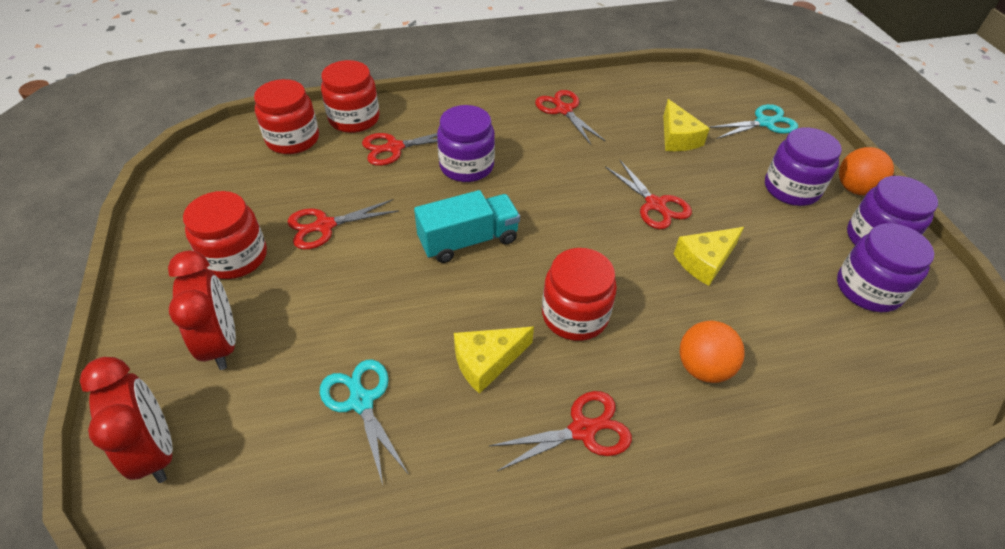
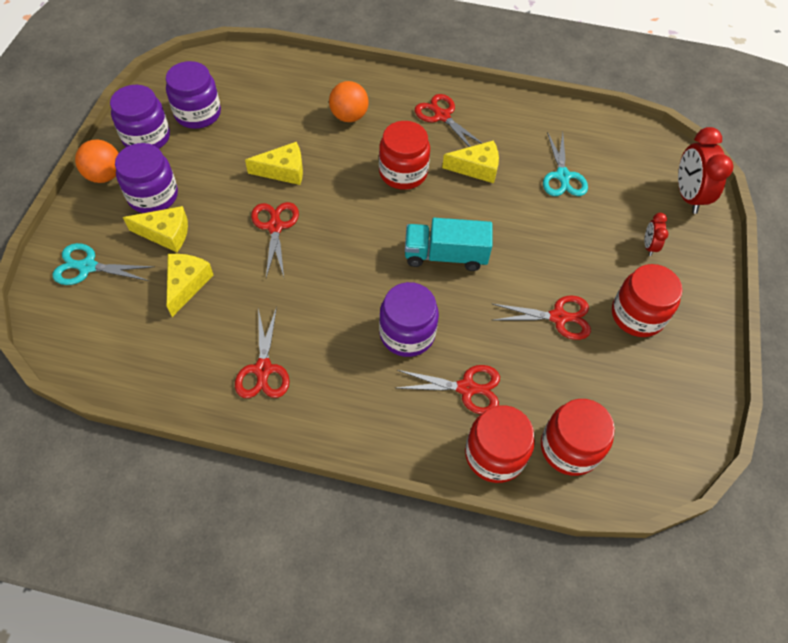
camera: 155 degrees left, 10 degrees up
(222, 343) = (649, 246): red clock -> red clock, size x0.51
(582, 430) = (442, 116): red scissors -> red scissors turned 45 degrees clockwise
(739, 164) = (166, 234): none -> yellow cheese

